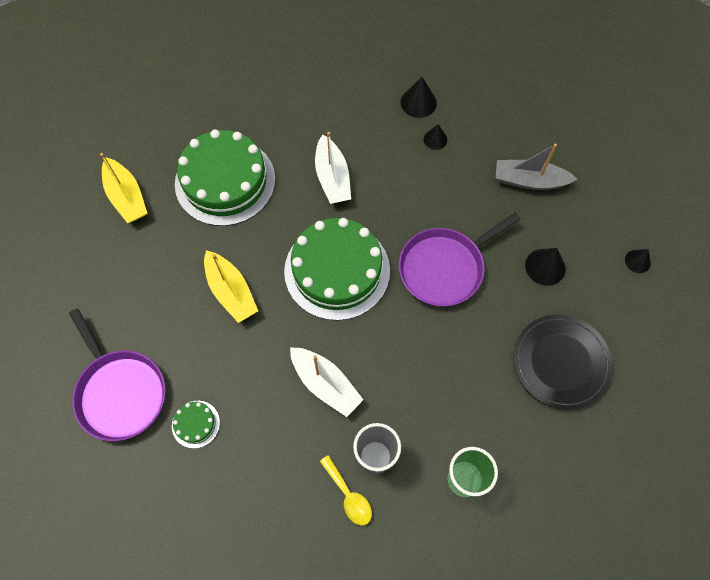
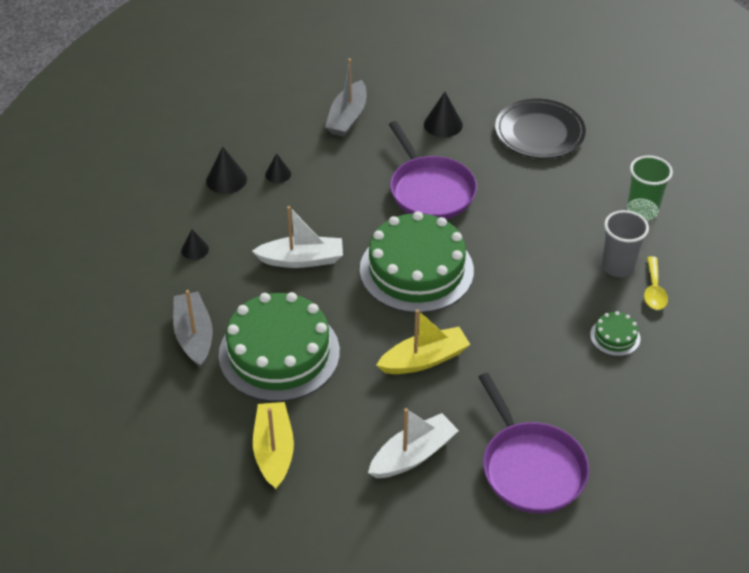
camera: 80 degrees left, 20 degrees down
(120, 392) = (531, 468): purple pan -> purple pan turned 90 degrees clockwise
(126, 197) = (274, 451): yellow boat -> yellow boat turned 75 degrees counterclockwise
(195, 424) = (573, 402): green cake -> green cake (615, 336)
(235, 119) = (194, 336): none -> grey boat
(325, 384) = (541, 293): white boat -> white boat (413, 455)
(348, 495) = (654, 290): yellow spoon -> yellow spoon turned 120 degrees clockwise
(637, 261) = (449, 68): black cone -> black cone (195, 249)

